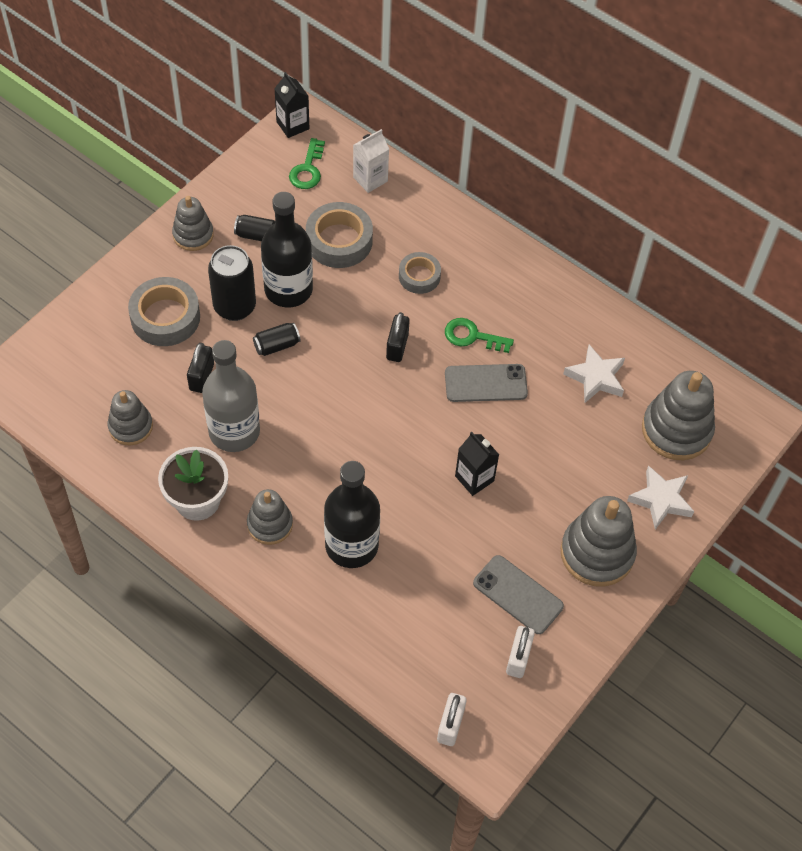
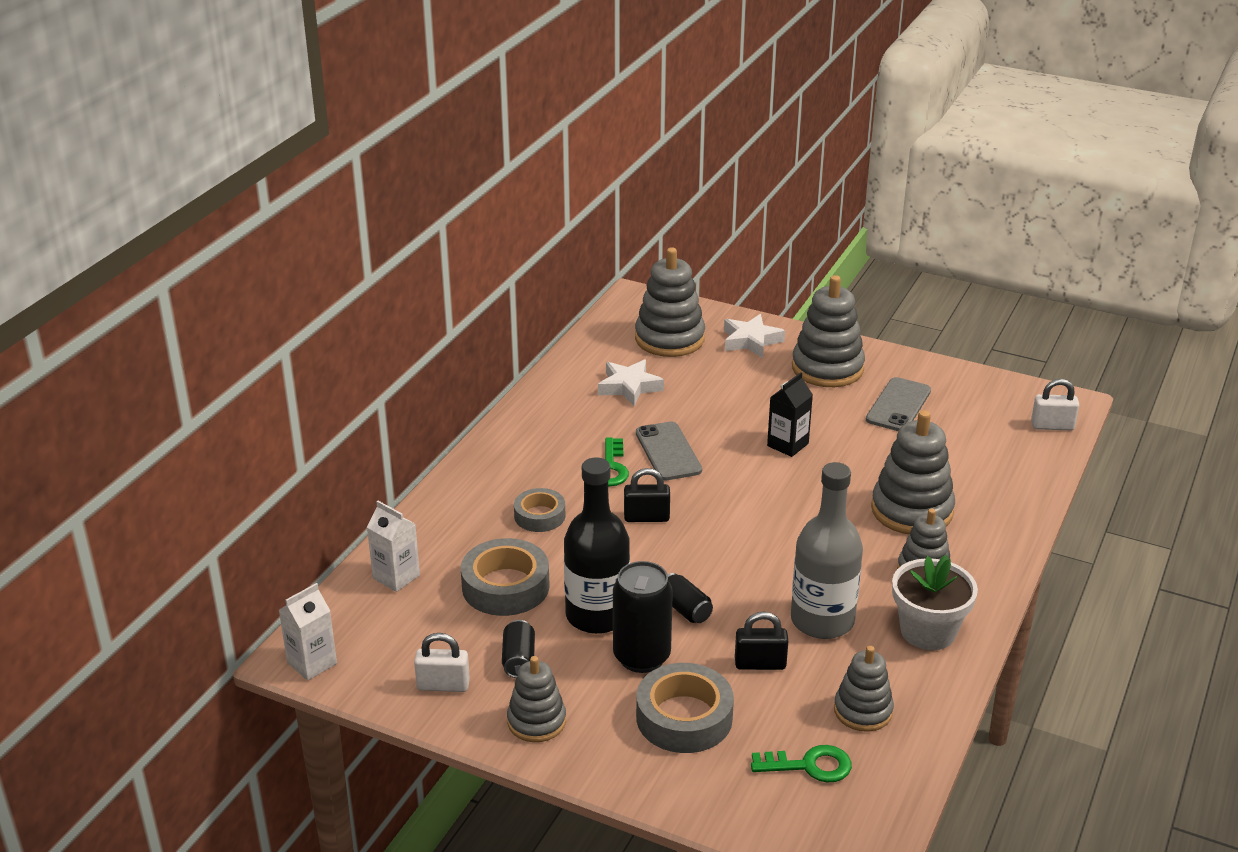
camera: 100 degrees left, 25 degrees down
(292, 125) = (312, 663): black carton -> white carton
(307, 169) = (391, 634): green key -> green key (809, 766)
(351, 545) = (912, 510): black bottle -> grey stacking toy
(518, 658) = (961, 398): white padlock -> white padlock (443, 685)

